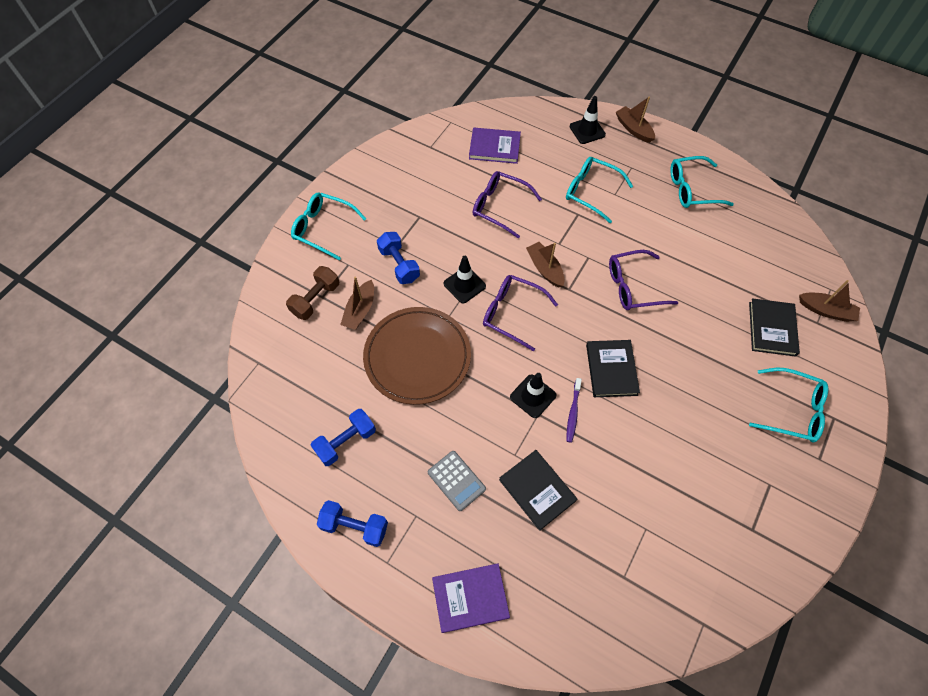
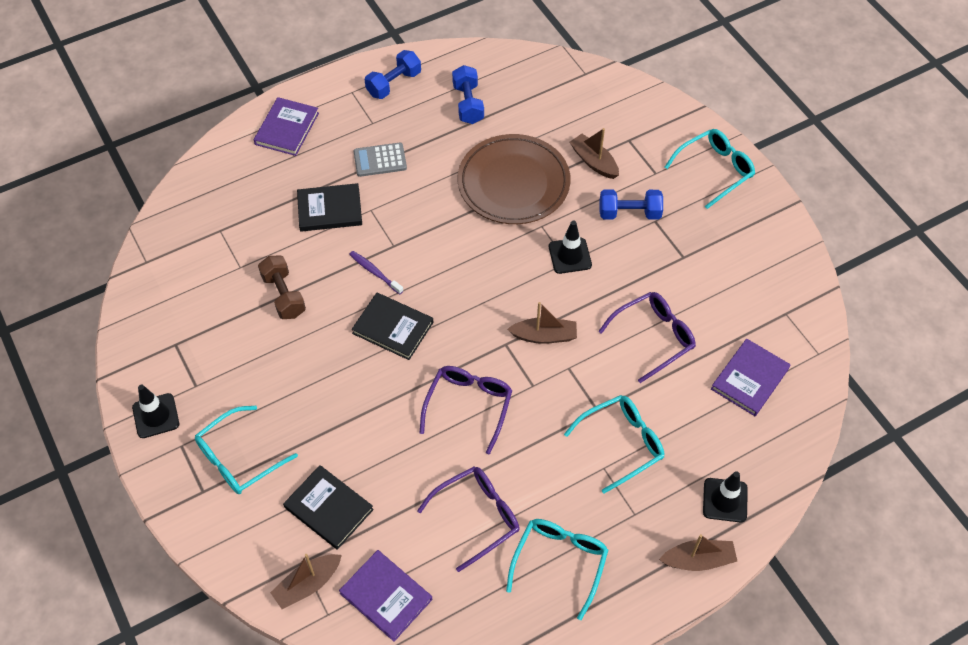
camera: 120 degrees right, 5 degrees down
(316, 299) = (628, 134): brown dumbbell -> brown dumbbell (283, 295)
(512, 313) = (510, 279): purple glasses -> purple glasses (477, 516)
(533, 396) = (413, 250): black traffic cone -> black traffic cone (156, 416)
(791, 264) = (386, 596): none -> purple book

